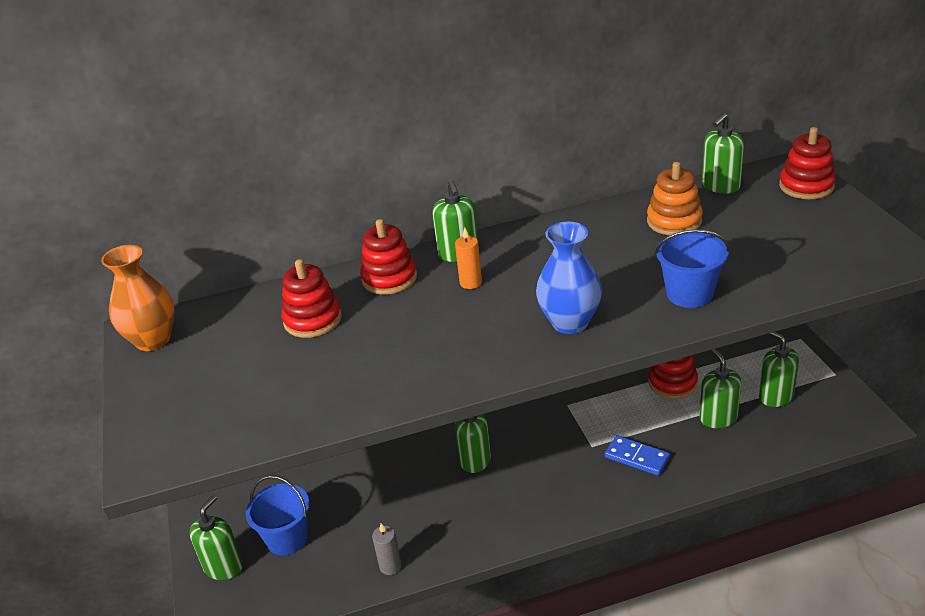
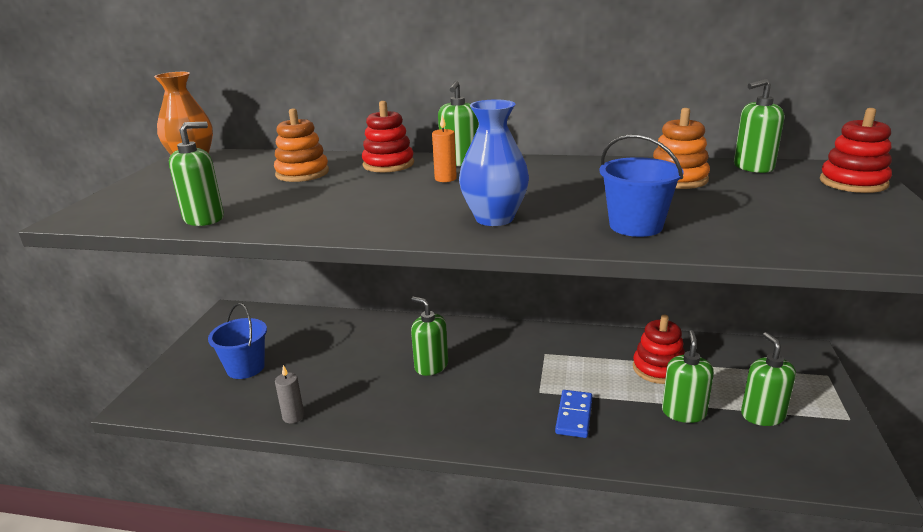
camera: 25 degrees right, 10 degrees down
(223, 566) = (188, 369): green soap dispenser -> green soap dispenser (204, 218)
(312, 320) = (302, 173): red stacking toy -> orange stacking toy
(637, 457) = (574, 416): blue domino -> blue domino turned 45 degrees clockwise

